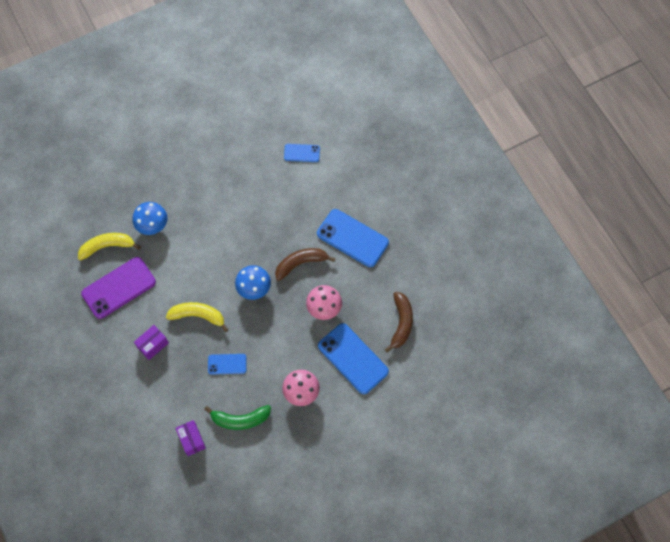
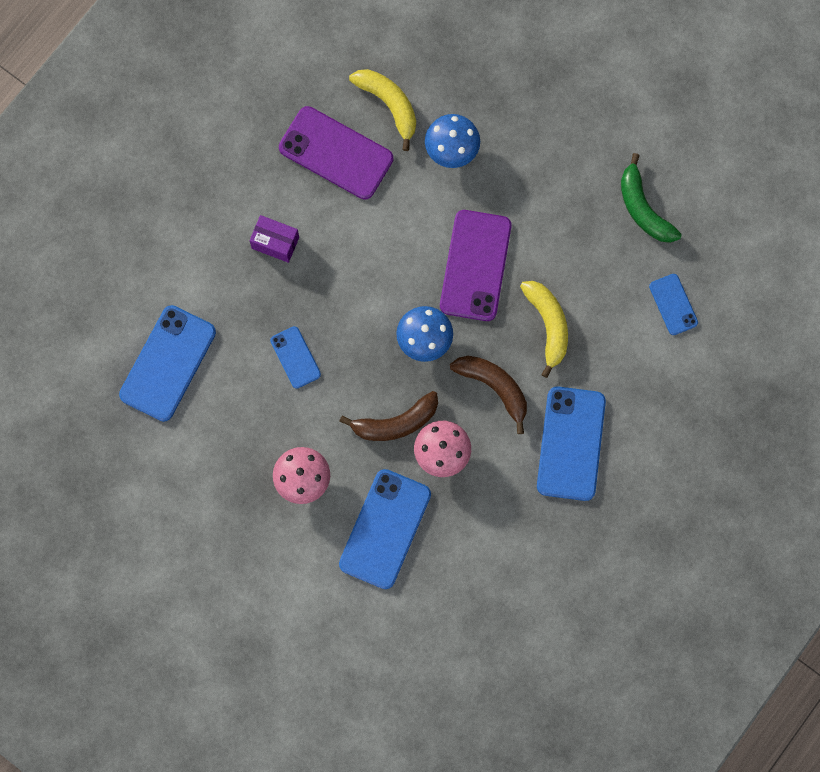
camera: 65 degrees right, 10 degrees up
(192, 440) = (168, 363): purple box -> blue phone
(198, 316) = (346, 282): yellow banana -> yellow banana (548, 325)
(226, 242) = (475, 265): none -> purple phone
(240, 419) = (225, 414): green banana -> green banana (643, 208)
(401, 323) = (471, 574): brown banana -> brown banana (395, 423)

